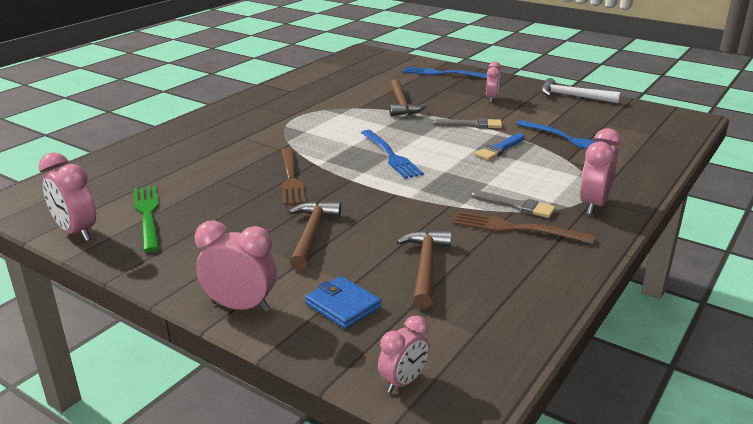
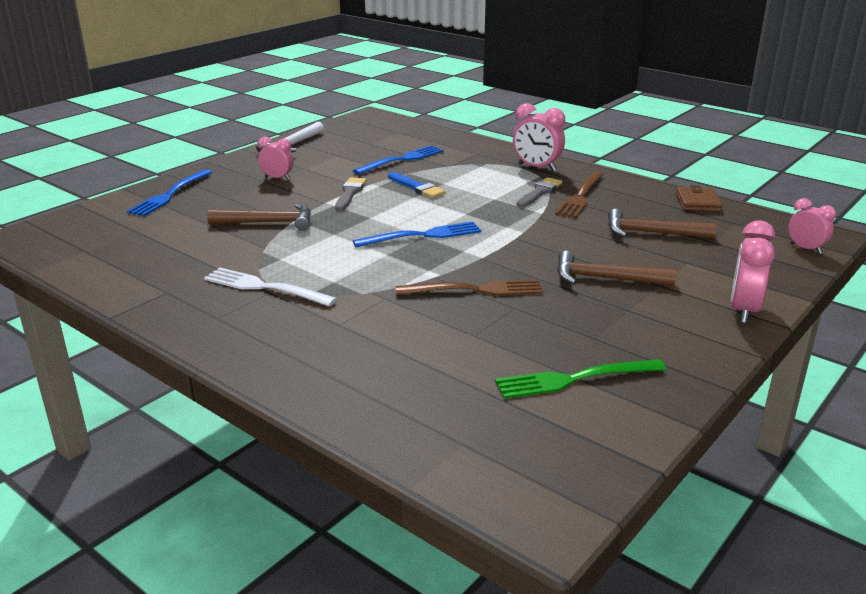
camera: 85 degrees left, 0 degrees up
(76, 232) = (628, 430): pink clock -> none
(296, 113) = (264, 287): none -> white fork
(343, 305) = (722, 266): blue wallet -> none
(536, 309) = (698, 202): none -> brown wallet

